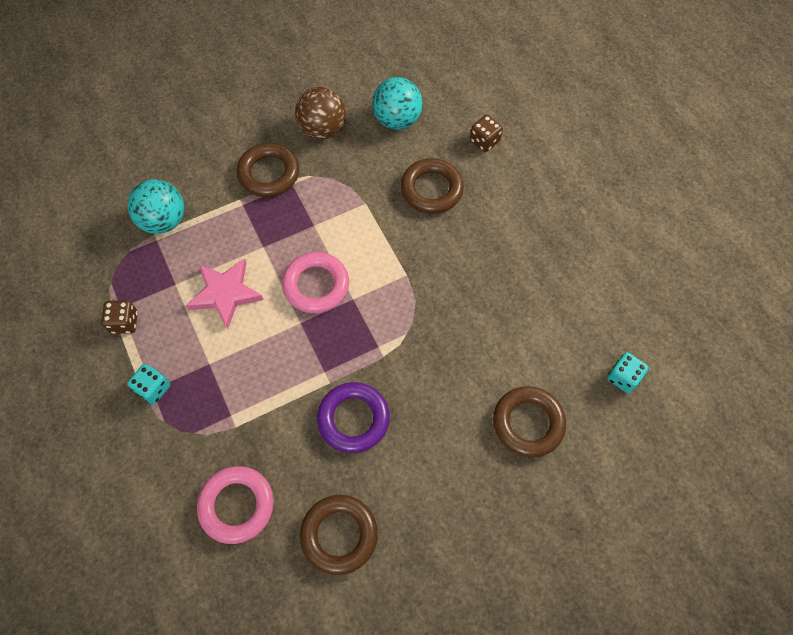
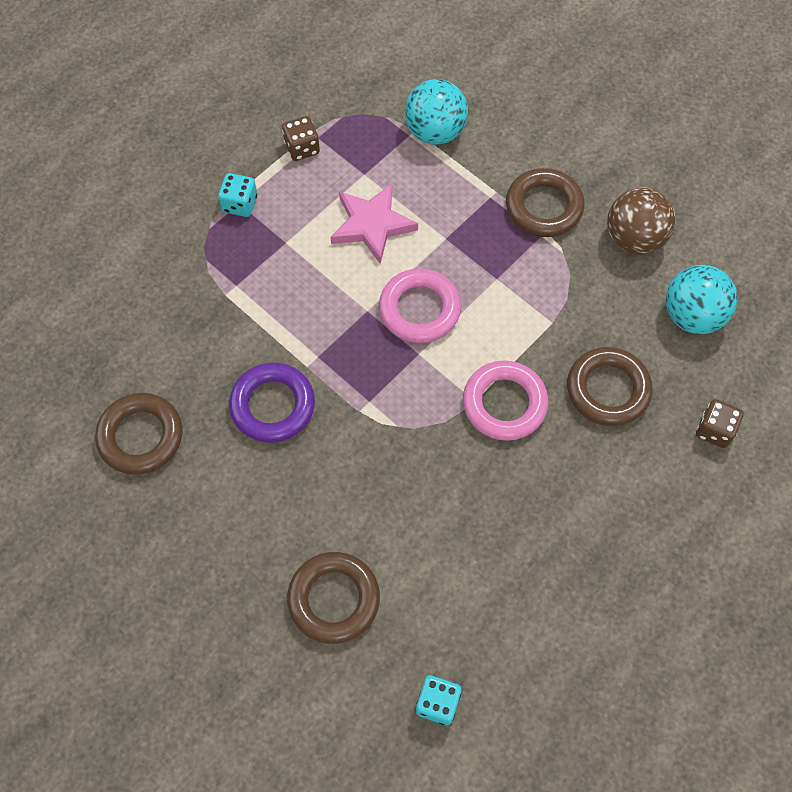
camera: 70 degrees right, 0 degrees up
(236, 505) = (143, 328): pink ring -> pink ring (504, 404)

